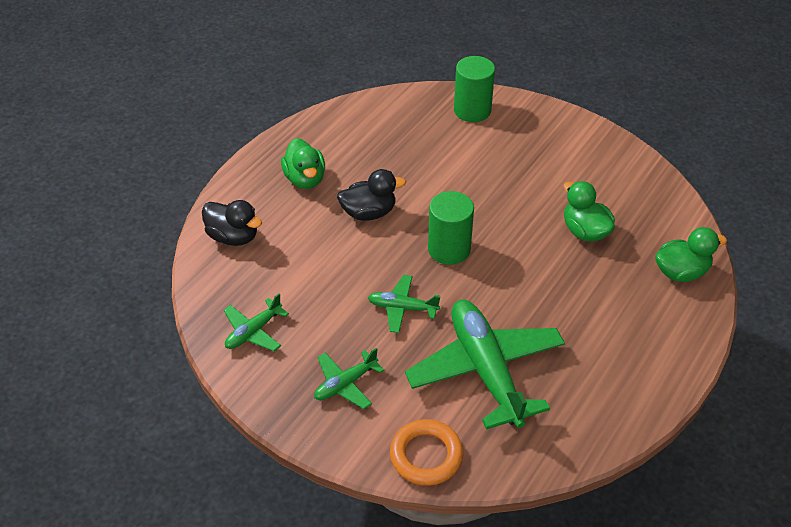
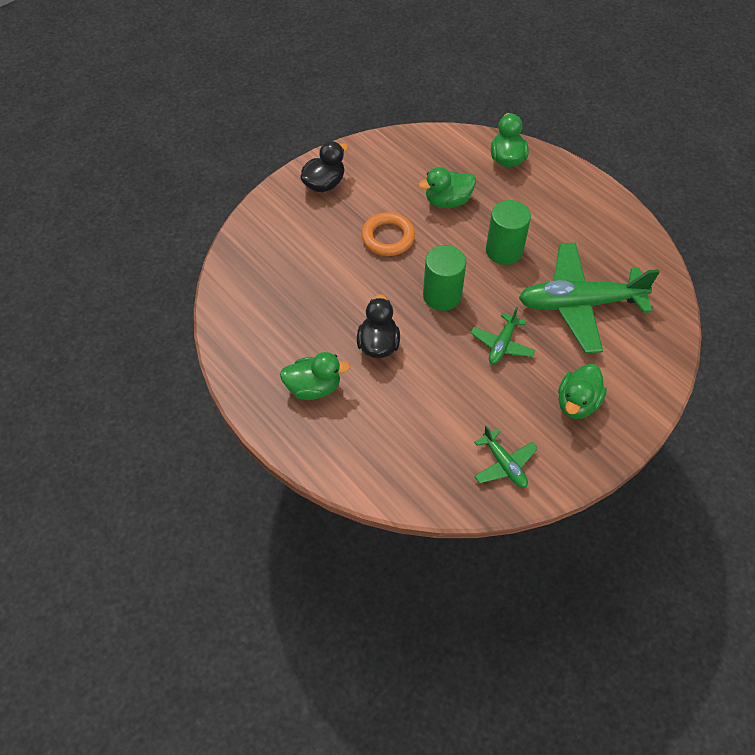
camera: 75 degrees left, 10 degrees up
(233, 237) = (376, 464): black duck -> black duck (324, 184)
(345, 384) = (577, 403): green plane -> green duck
(426, 455) = (656, 362): orange ring -> orange ring (388, 237)
(472, 110) = (267, 234): green cylinder -> green cylinder (504, 250)

